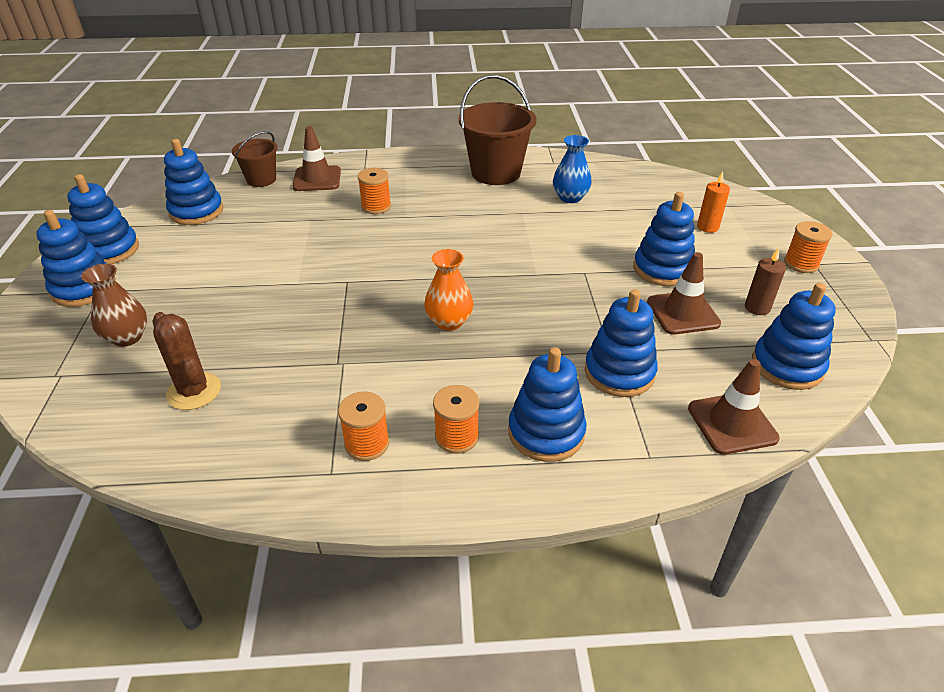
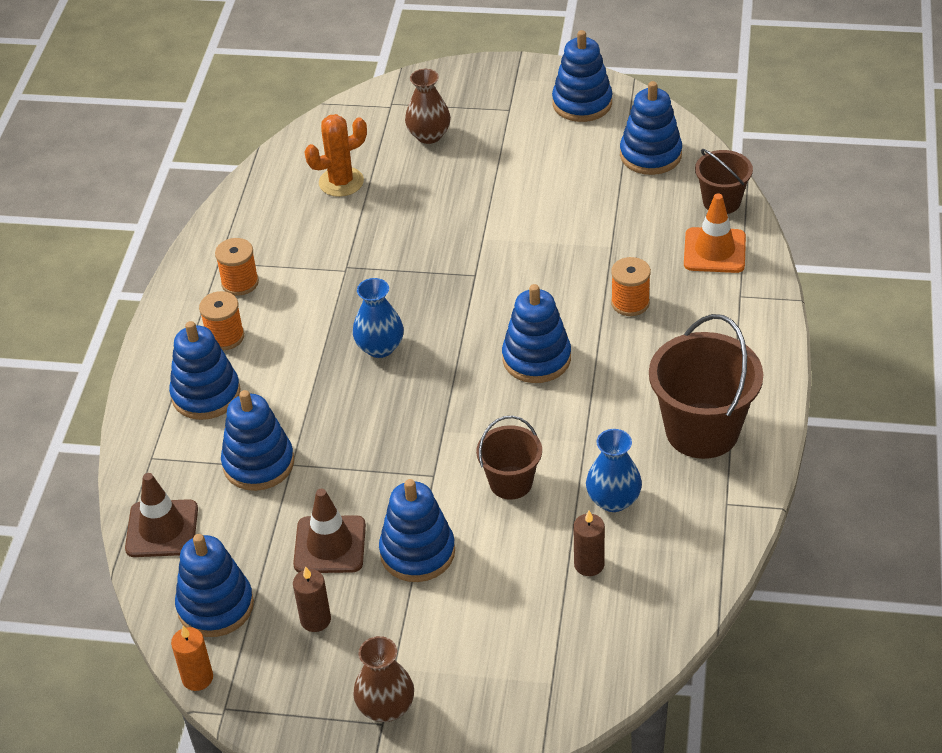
camera: 105 degrees right, 5 degrees up
(84, 288) = (515, 98): blue stacking toy -> blue stacking toy (536, 358)
(194, 391) = (341, 182): brown cactus -> orange cactus
(317, 179) = (714, 251): brown traffic cone -> orange traffic cone
(449, 322) = (380, 347): orange vase -> blue vase
(574, 237) = (511, 482): none -> brown bucket
(629, 201) = (589, 564): none -> brown candle
(707, 227) = (500, 635): orange candle -> orange candle (197, 678)
(801, 264) = (386, 707): orange spool -> brown vase

